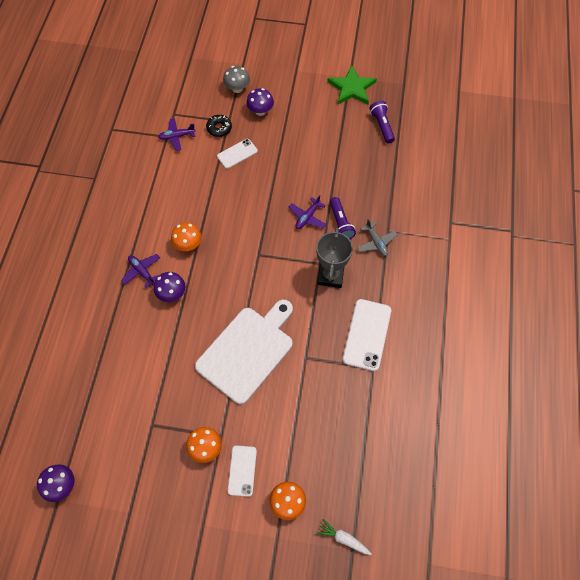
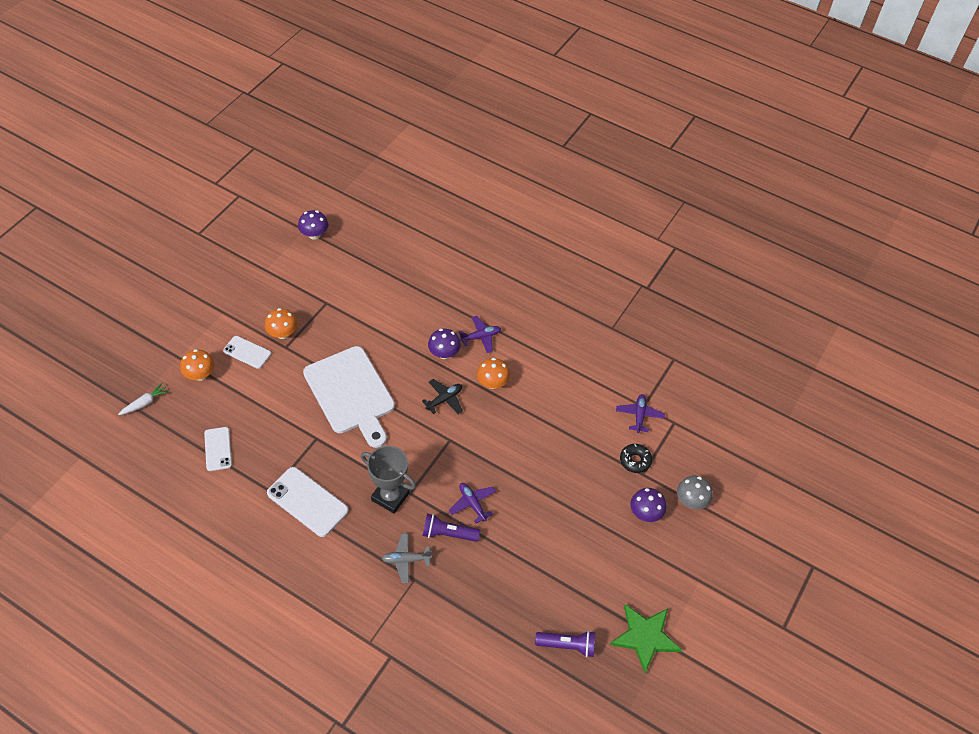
camera: 110 degrees right, 10 degrees down
(220, 274) = (444, 399): none -> black plane
(237, 154) = (590, 466): white phone -> white phone (218, 449)

